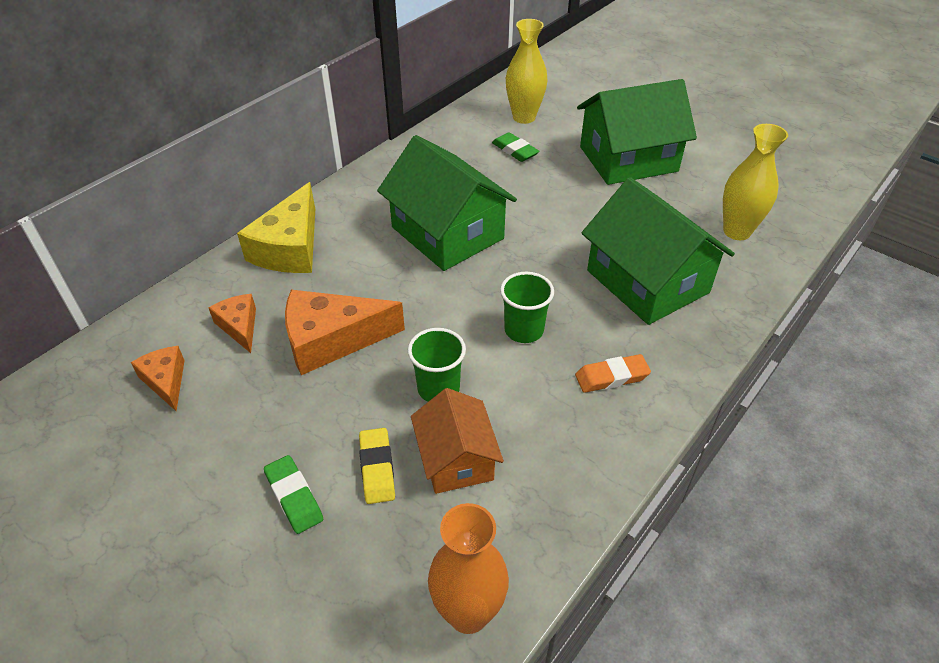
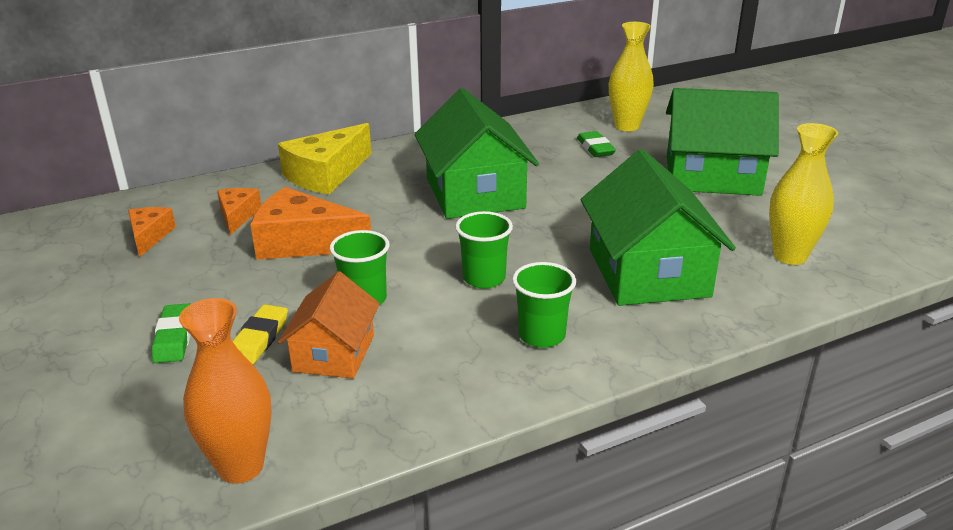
camera: 25 degrees right, 15 degrees down
(611, 377) = (541, 335): orange eraser -> green cup

